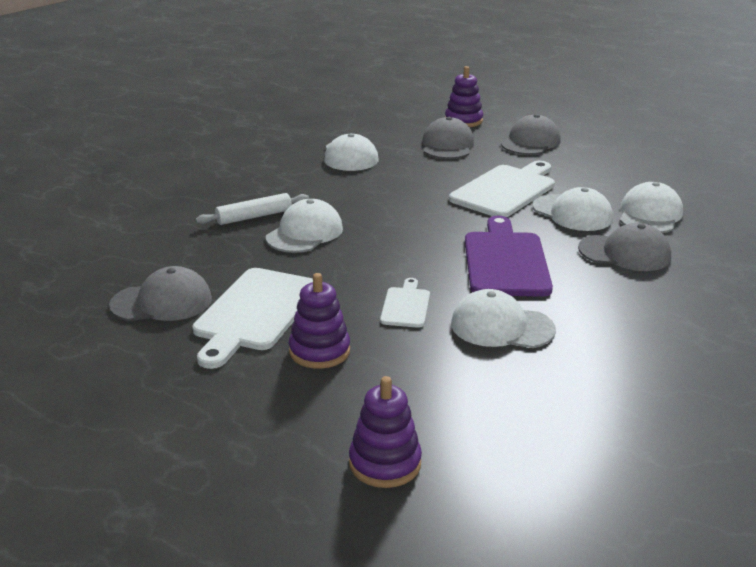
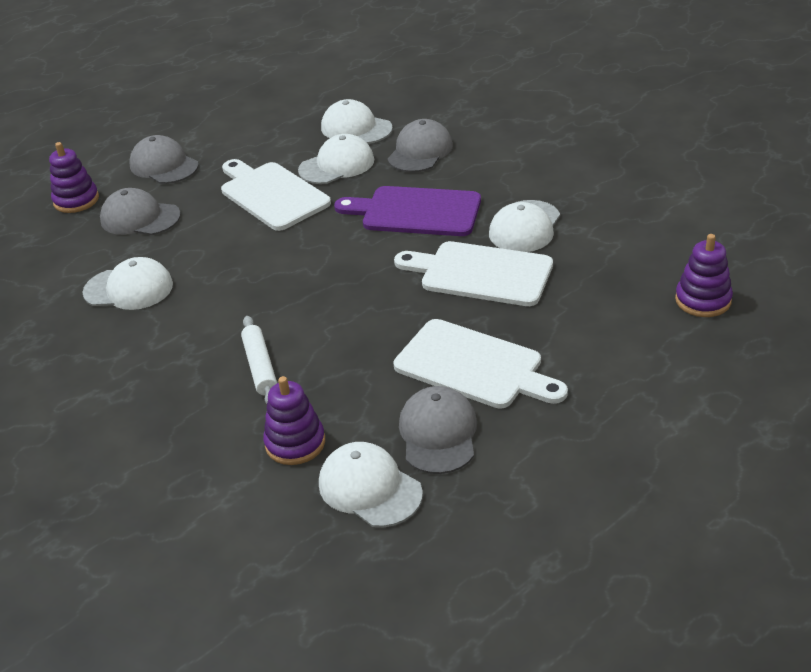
camera: 75 degrees left, 10 degrees up
(304, 233) = (316, 330): white cap -> white cap (369, 488)
(319, 351) = (548, 327): purple stacking toy -> purple stacking toy (295, 443)
(406, 306) = (480, 273): white cutting board -> white cutting board, size x1.94

